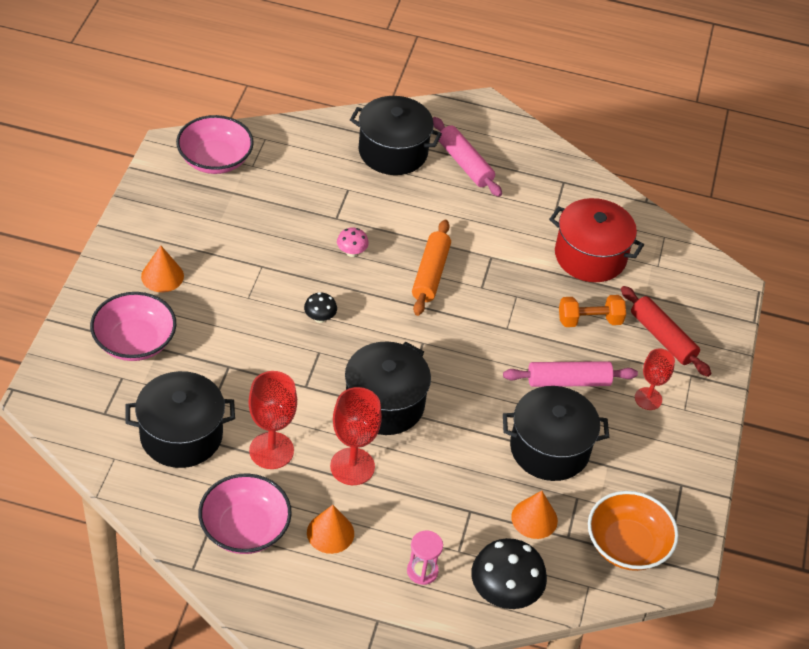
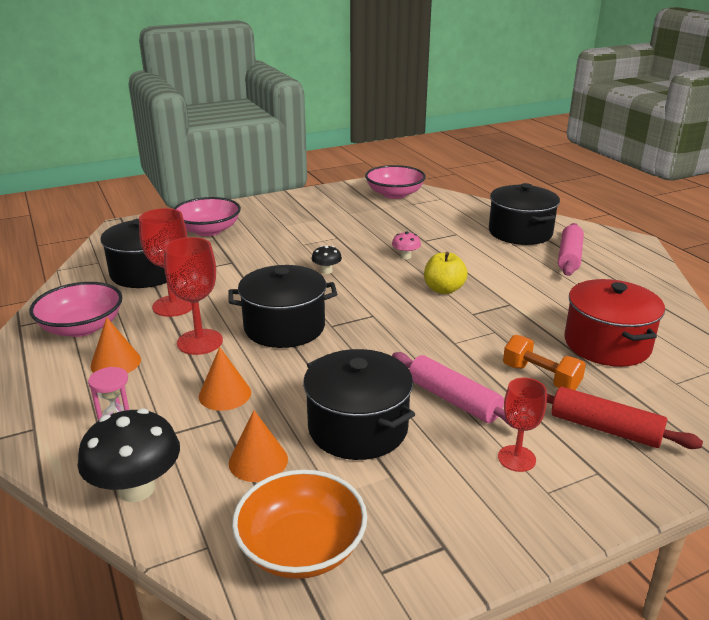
camera: 55 degrees right, 20 degrees down
(162, 276) = (275, 217): orange cone -> orange cone (225, 394)
(430, 274) = (443, 289): orange rolling pin -> yellow apple
(662, 337) = (605, 428): red rolling pin -> red rolling pin turned 75 degrees counterclockwise

